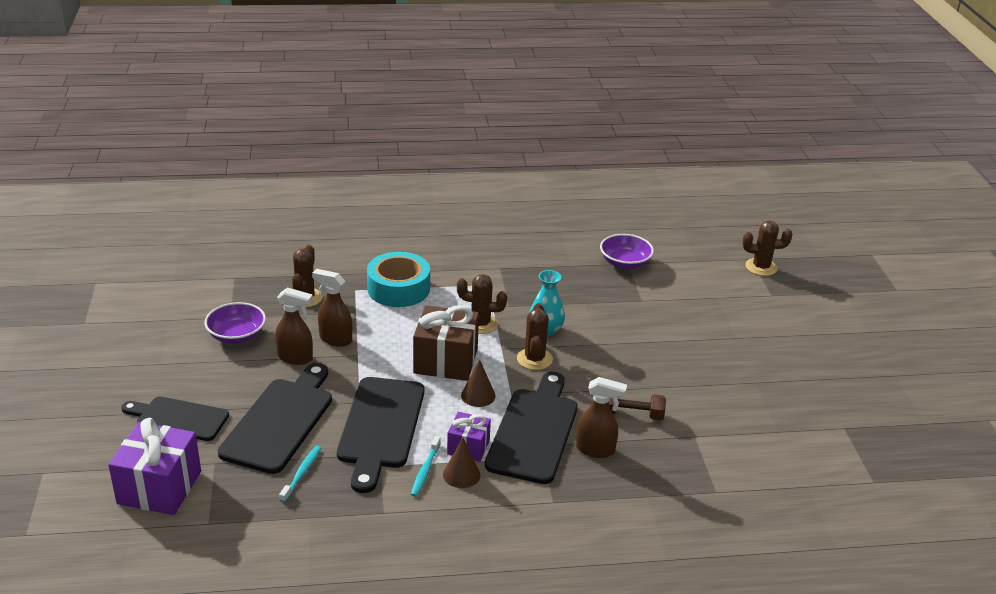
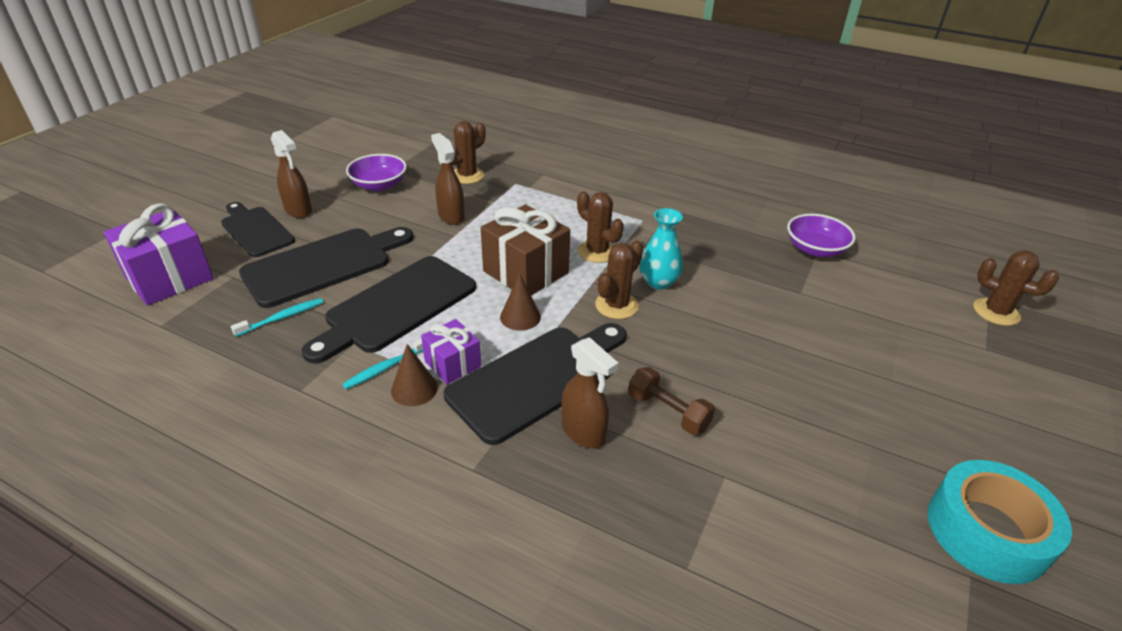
camera: 35 degrees right, 5 degrees up
(295, 358) = (401, 219): brown spray bottle -> brown spray bottle (298, 210)
(398, 289) = (554, 195): turquoise tape -> turquoise tape (987, 531)

